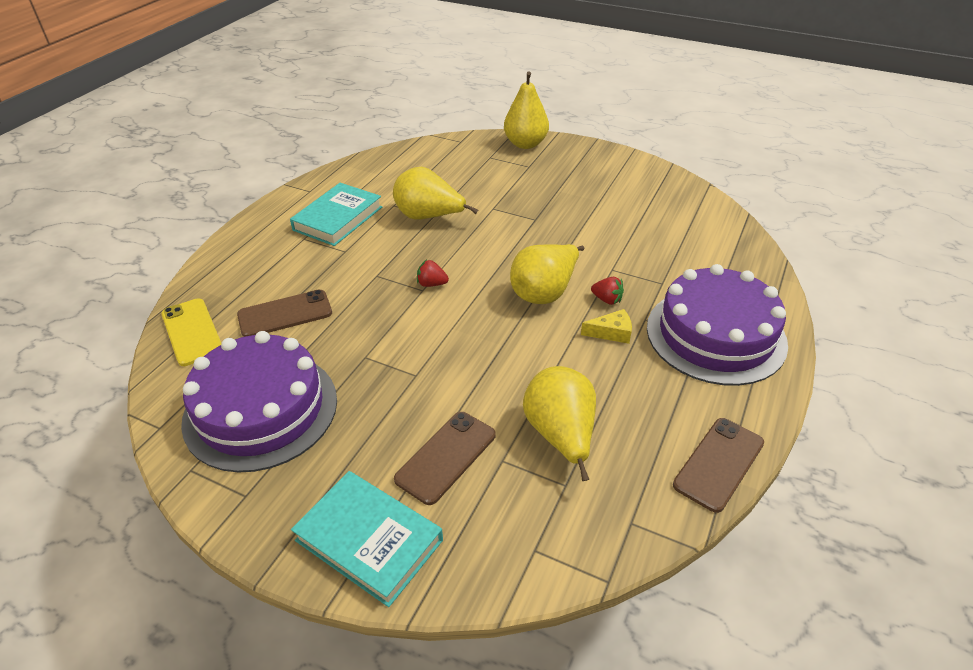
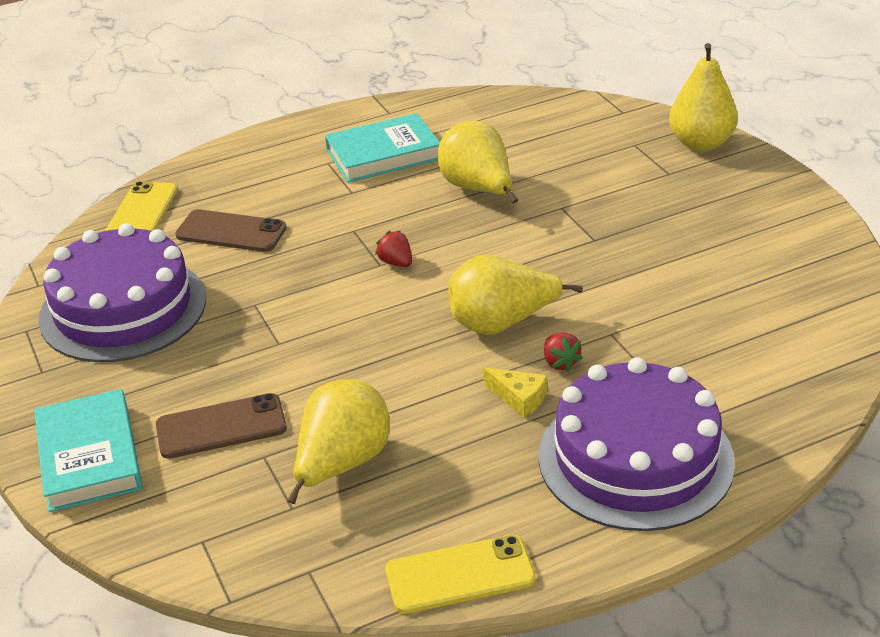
camera: 40 degrees right, 5 degrees down
(718, 463) = (460, 575): brown phone -> yellow phone

